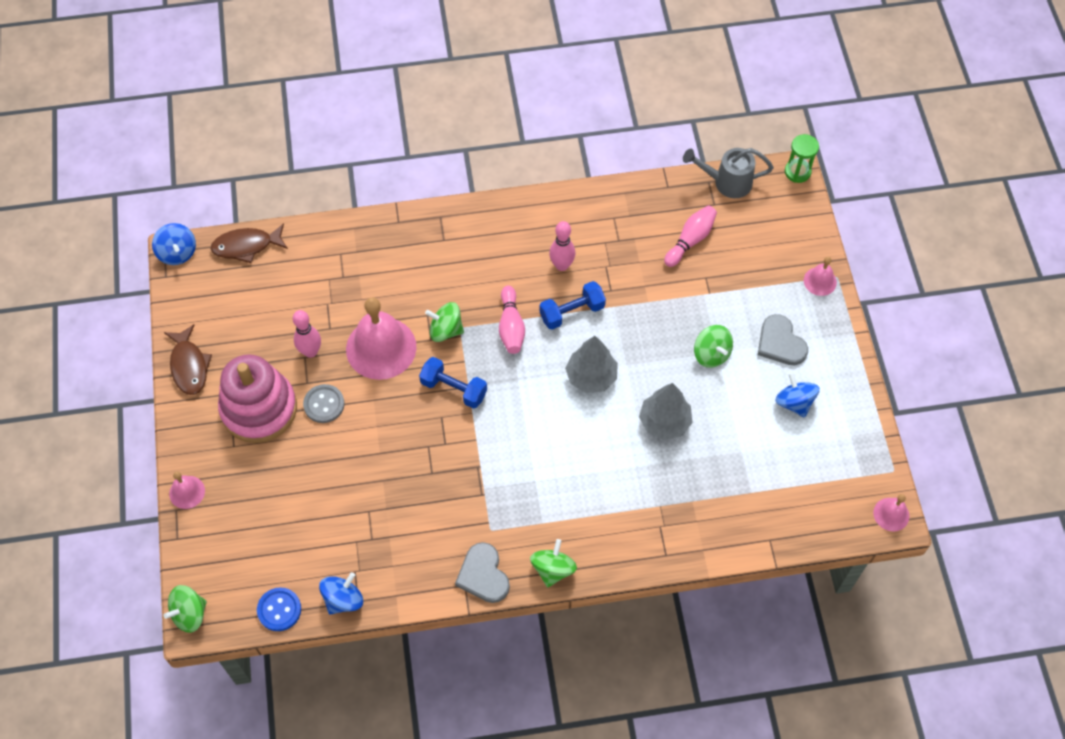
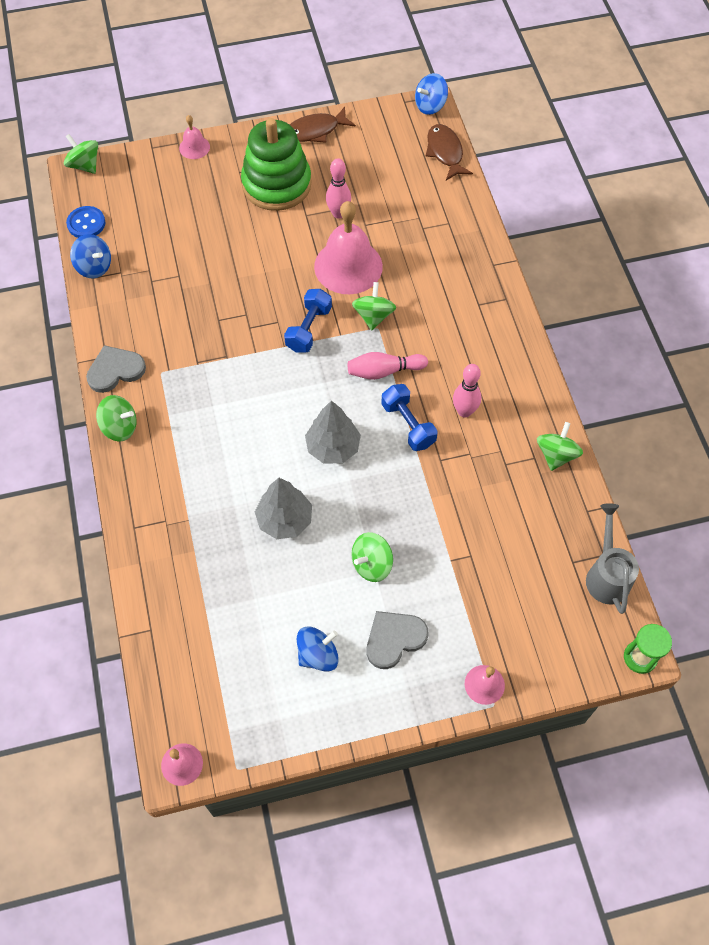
camera: 85 degrees right, 0 degrees up
(259, 409) = (276, 184): pink stacking toy -> green stacking toy
(324, 404) = (284, 230): grey button -> none
(612, 201) = (556, 455): none -> green spinning top
(690, 240) = (518, 538): pink bowling pin -> none

